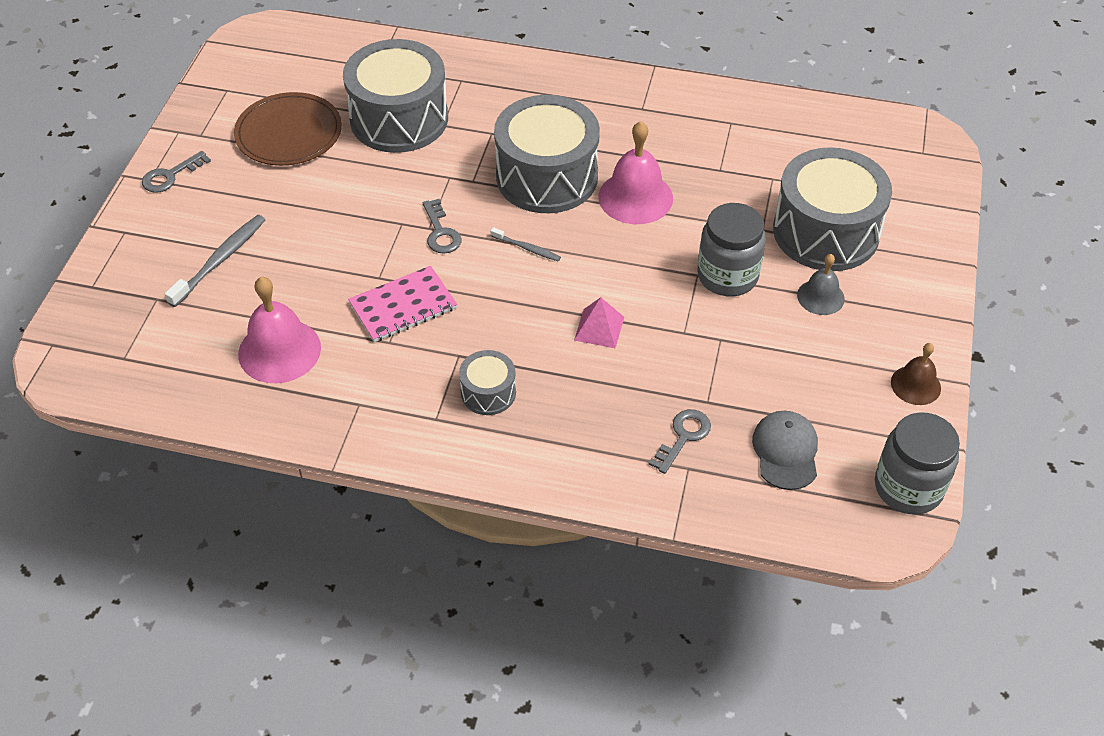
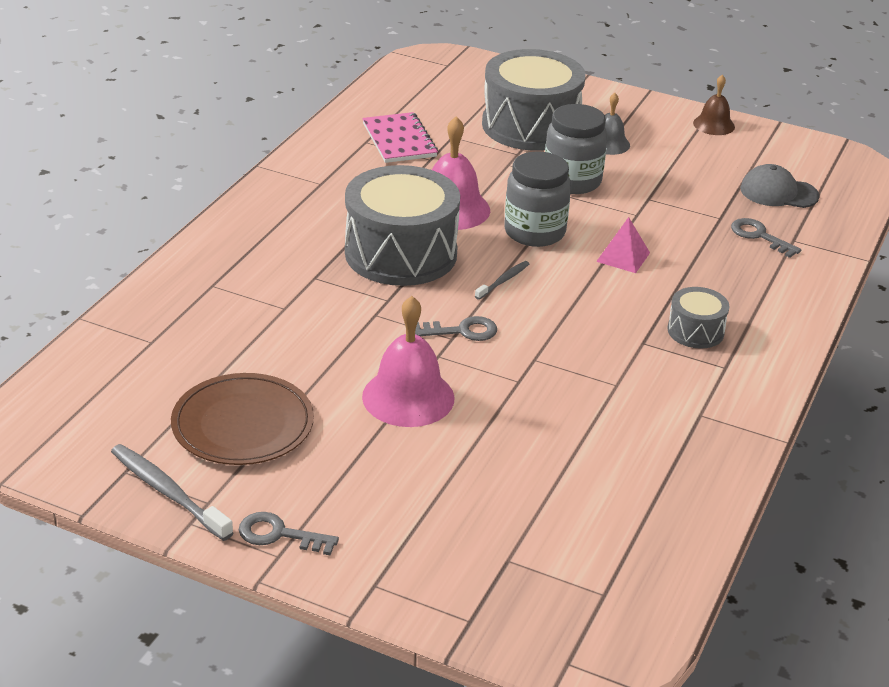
camera: 80 degrees left, 15 degrees down
(170, 176) = (279, 535): grey key -> grey key turned 135 degrees clockwise
(220, 260) = (456, 500): grey toothbrush -> grey toothbrush (168, 493)
(279, 350) = (615, 463): pink bell -> pink bell (408, 397)
(399, 119) = (258, 336): grey drum -> none
(403, 306) = (567, 369): pink notebook -> pink notebook (399, 140)
(908, 487) = (817, 150): grey jar -> grey jar (534, 232)

